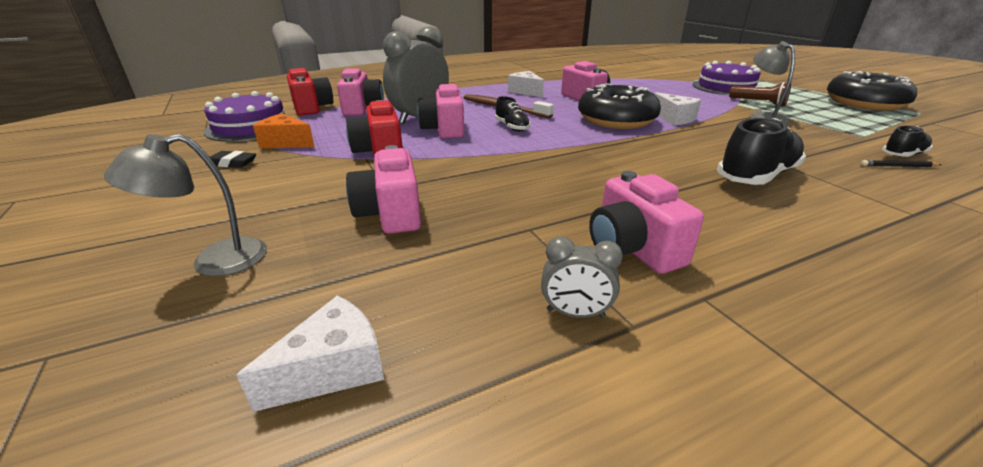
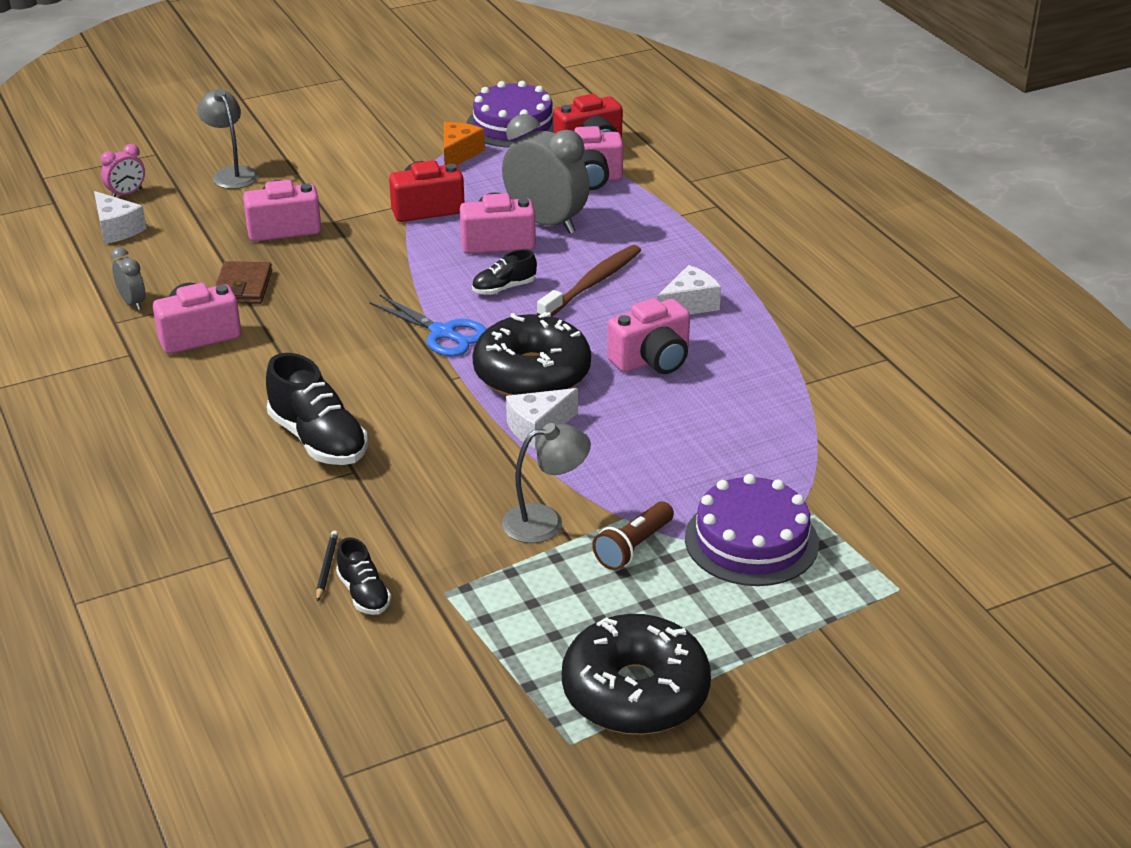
camera: 90 degrees right, 5 degrees up
(193, 376) = (126, 194): none -> pink clock
(232, 163) = (405, 140): black eraser -> none
(521, 228) = (243, 287): none -> brown wallet
(575, 313) = (132, 302): grey clock -> grey clock turned 135 degrees clockwise
(578, 142) = (442, 333): none -> blue scissors

